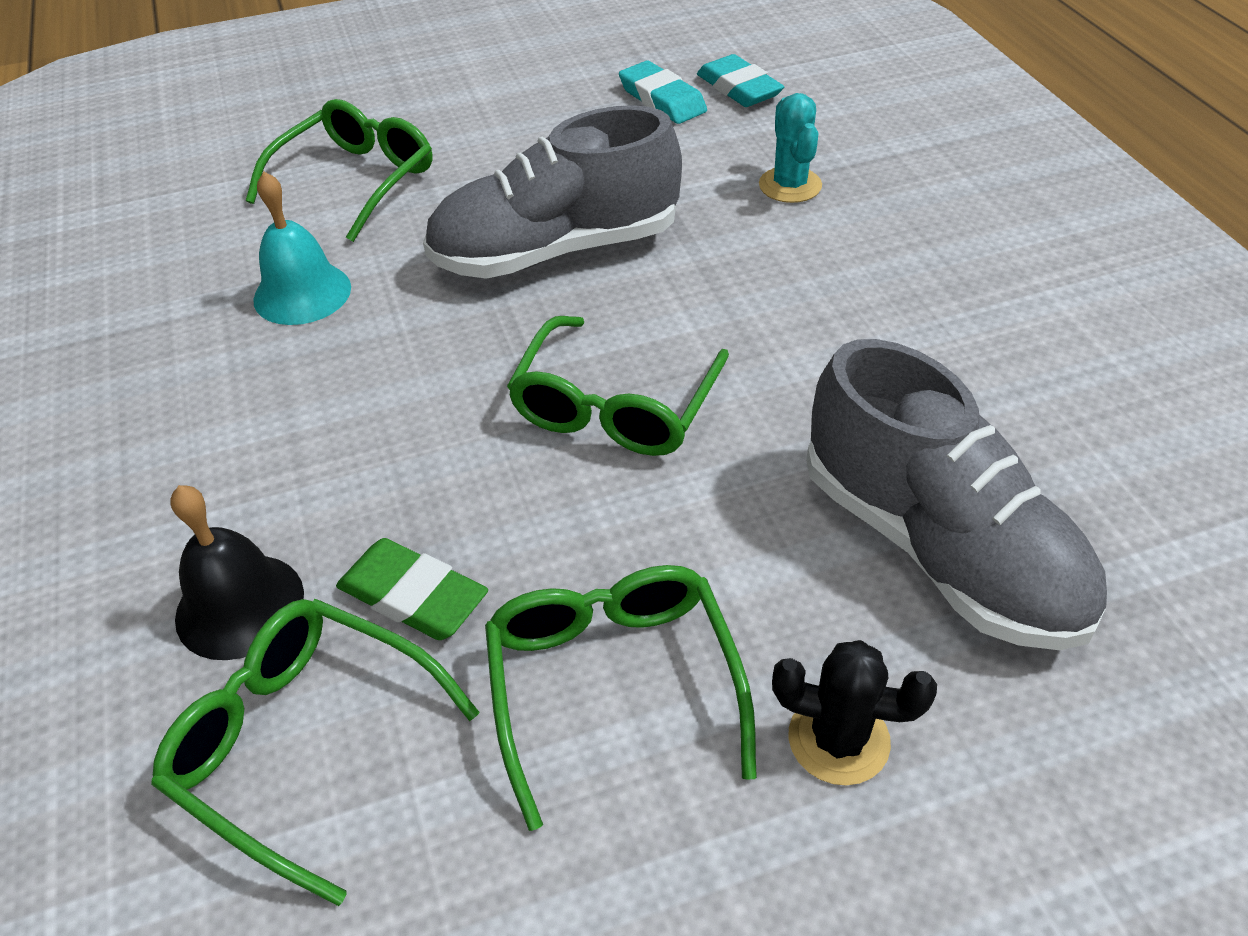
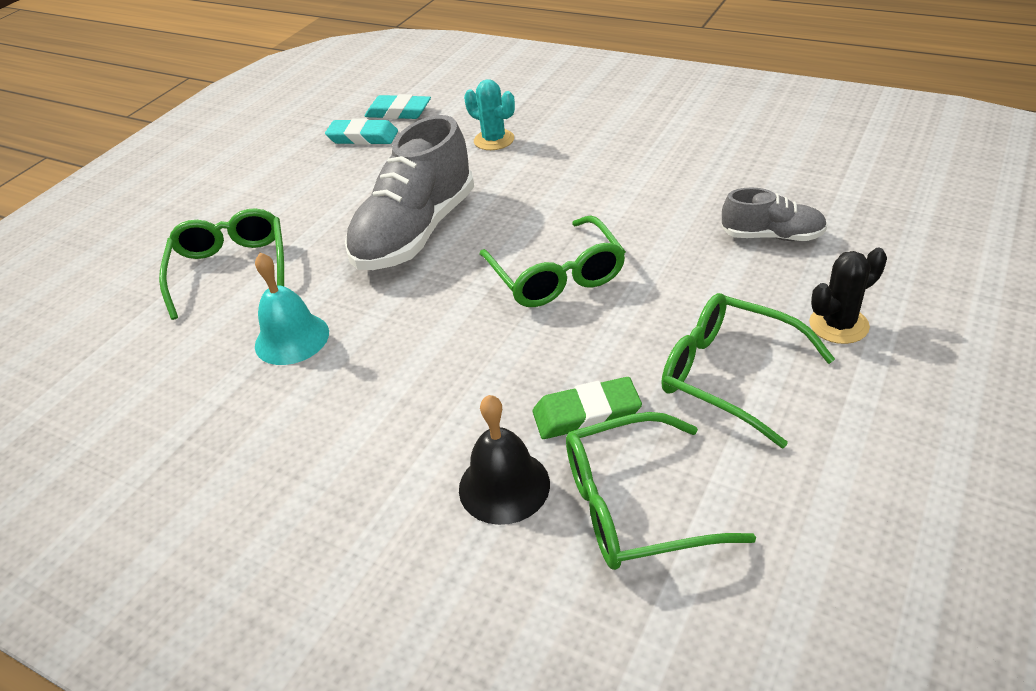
camera: 40 degrees left, 5 degrees down
(938, 547) = (772, 236): grey shoe -> grey shoe, size x0.52

